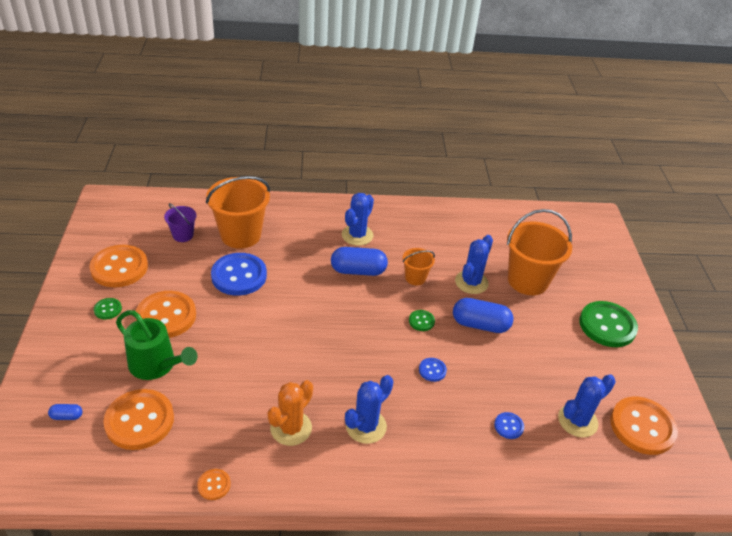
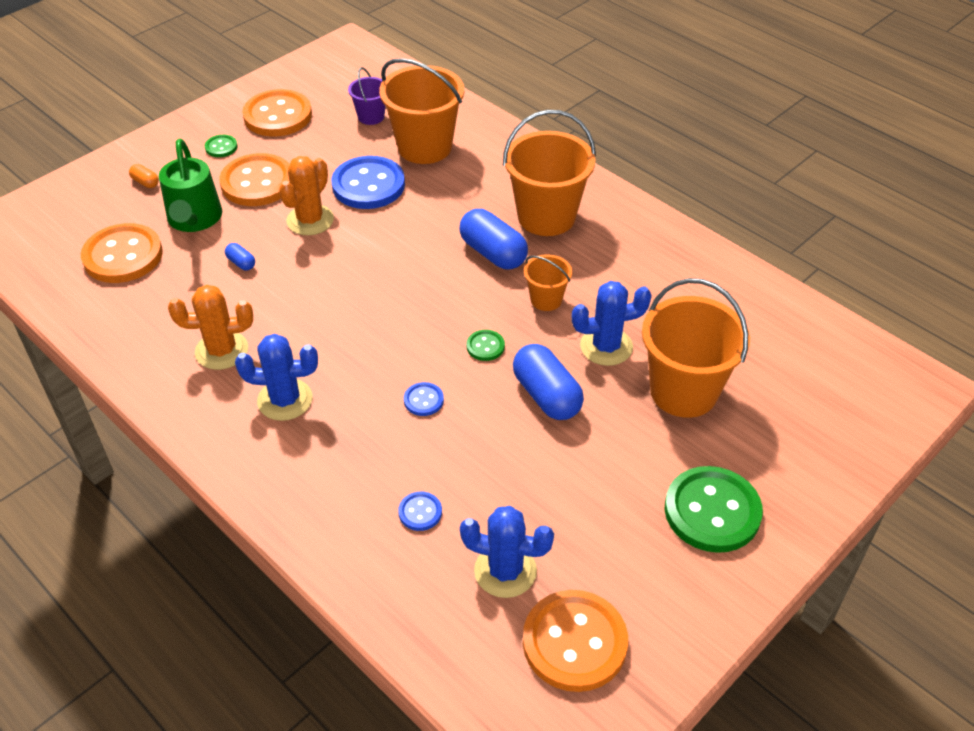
camera: 50 degrees right, 5 degrees up
(67, 416) = (82, 215): blue capsule -> blue capsule (241, 263)
(84, 364) = (145, 182): none -> orange capsule
(214, 485) = (104, 348): orange button -> none
(233, 317) = (310, 220): none -> orange cactus
(357, 235) = (546, 217): blue cactus -> orange bucket

